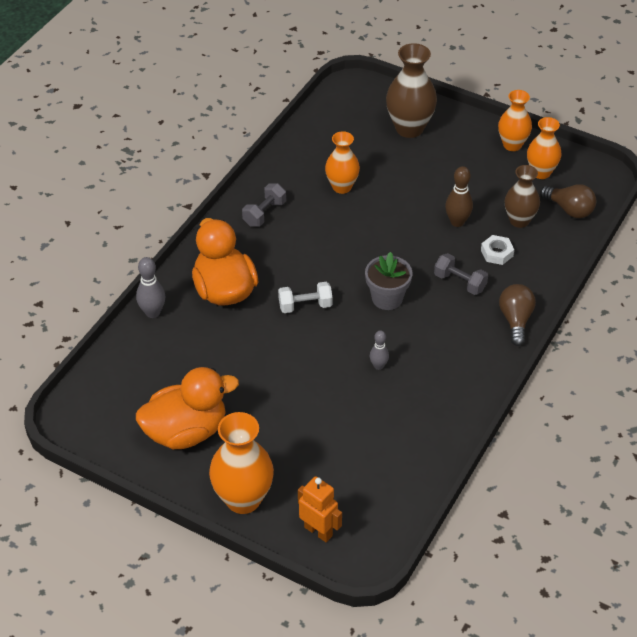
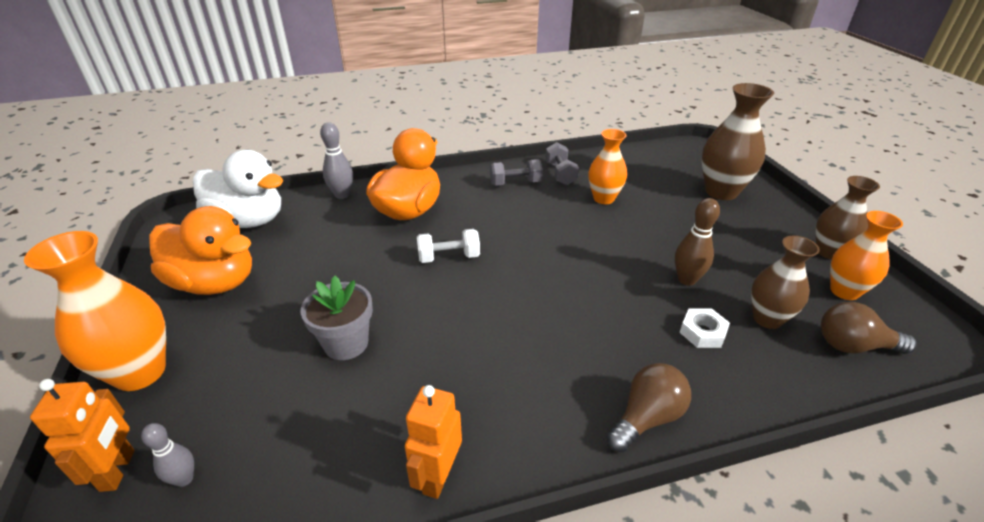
camera: 45 degrees right, 10 degrees down
(121, 381) = (248, 220): none -> white duck
(305, 306) = (449, 257): white dumbbell -> white dumbbell turned 45 degrees counterclockwise
(378, 366) = (433, 350): grey bowling pin -> grey bowling pin (184, 479)
(387, 298) = (528, 298): grey flower pot -> grey flower pot (346, 343)
(460, 282) = (623, 332): grey dumbbell -> grey dumbbell (560, 174)
(460, 415) = (438, 476): none -> orange robot
(512, 145) = (828, 252): orange vase -> brown vase
(569, 209) = (853, 346): brown light bulb -> brown light bulb turned 105 degrees clockwise

